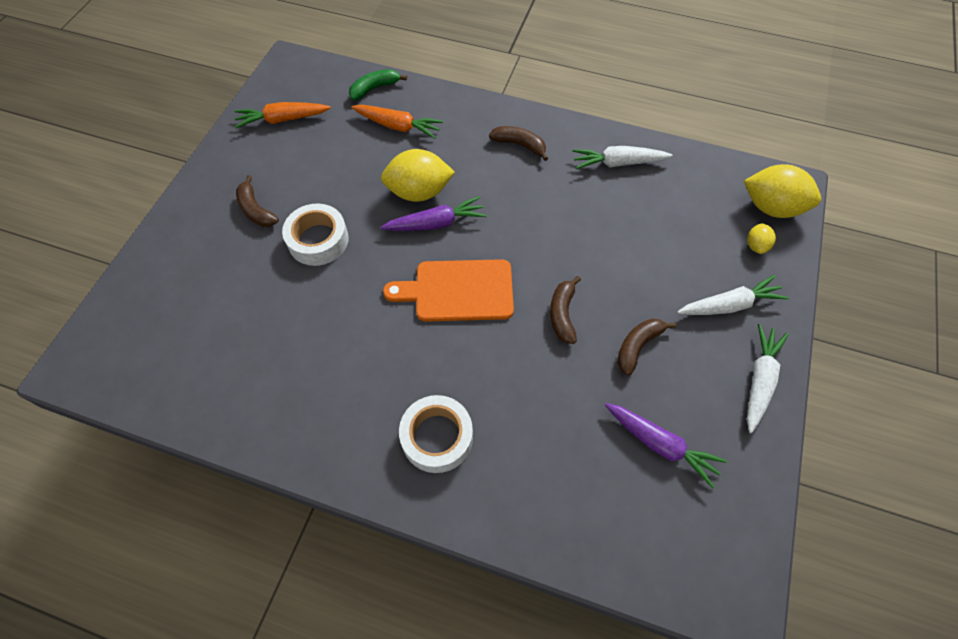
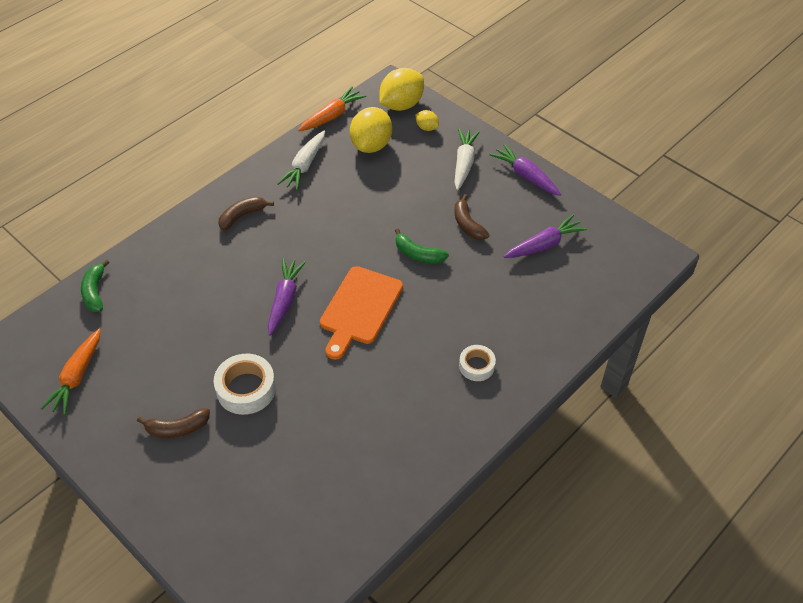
camera: 65 degrees left, 10 degrees down
(397, 126) = (156, 290): orange carrot -> orange carrot (331, 116)
(419, 192) = (243, 300): yellow lemon -> yellow lemon (371, 145)
(437, 437) = (476, 366): white tape -> white tape, size x0.61
(562, 314) = (418, 254): brown banana -> green banana
(759, 381) = (526, 176): white carrot -> purple carrot

